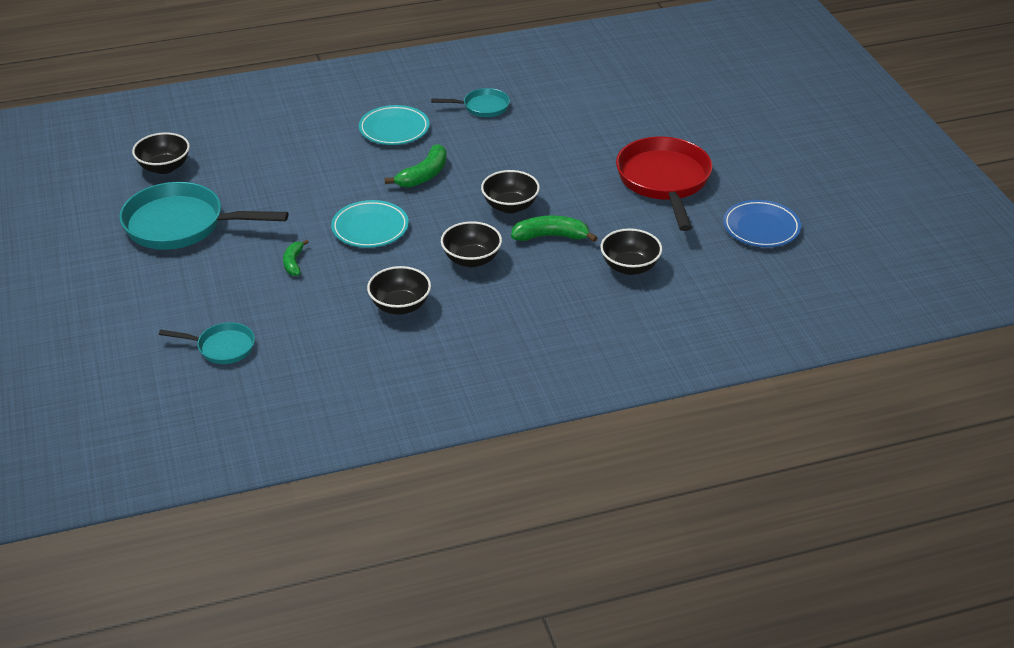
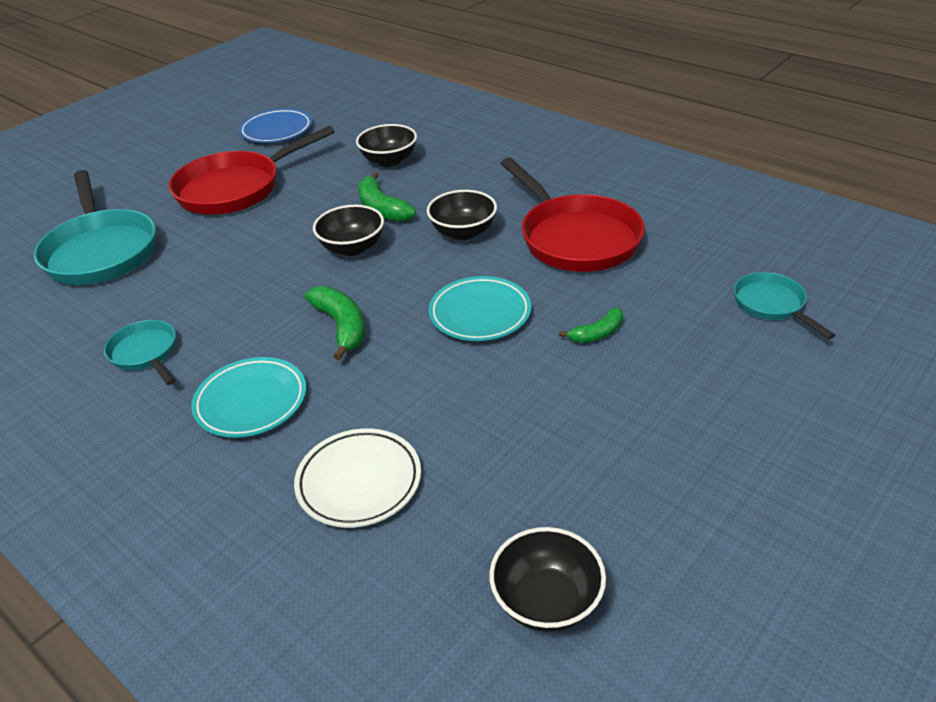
camera: 120 degrees left, 0 degrees up
(181, 225) = (646, 474): turquoise pan -> turquoise pan (101, 251)
(293, 144) = (359, 482): none -> white plate
(400, 306) = (576, 238): black bowl -> red pan
(424, 175) = (341, 327): green banana -> green banana turned 60 degrees clockwise

